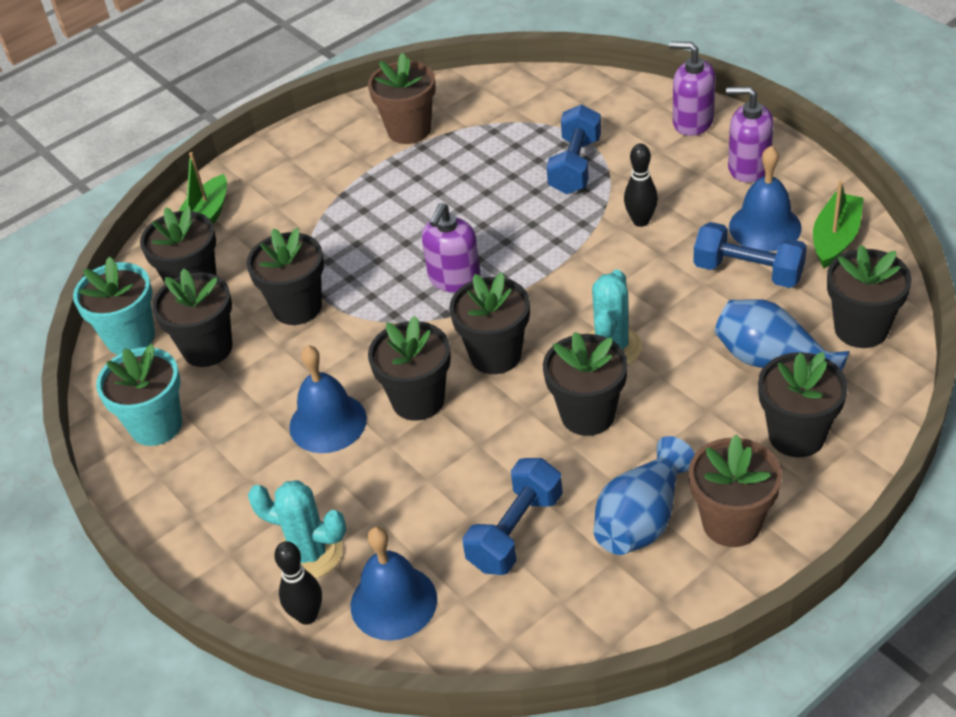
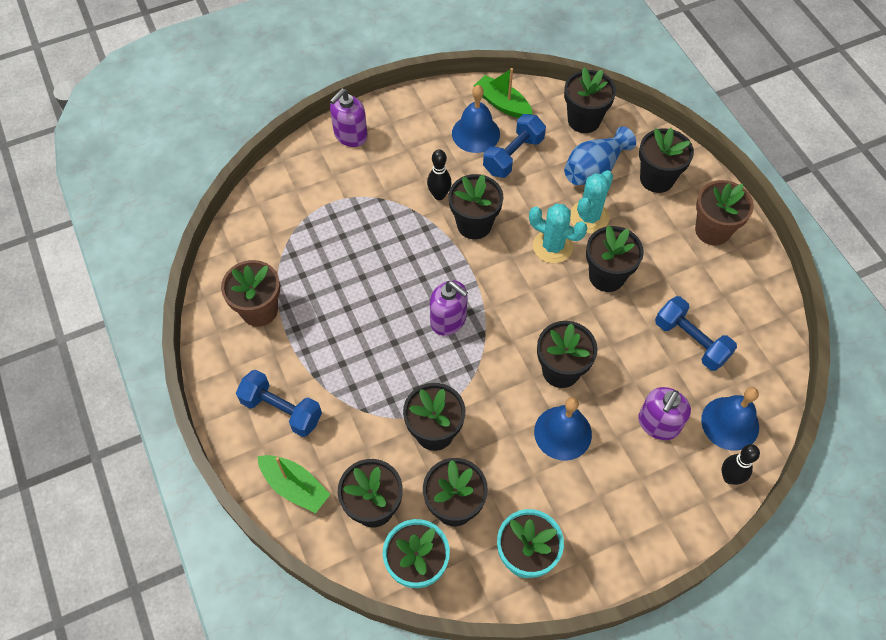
camera: 80 degrees left, 15 degrees up
(310, 553) = (678, 466): turquoise cactus -> turquoise cactus (589, 217)
(495, 355) = (535, 313): black flower pot -> black flower pot (474, 224)
(575, 166) = (362, 215): blue dumbbell -> blue dumbbell (281, 410)
(642, 519) = (698, 272): blue vase -> none
(748, 167) = (414, 122): purple soap dispenser -> purple soap dispenser (658, 424)

